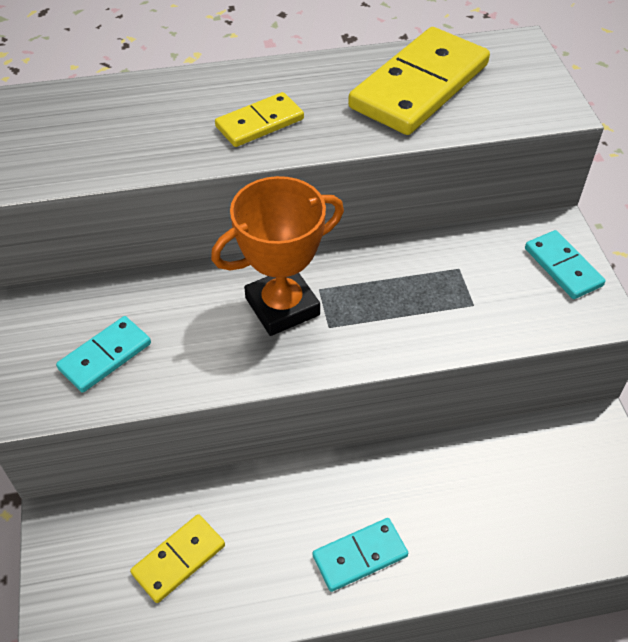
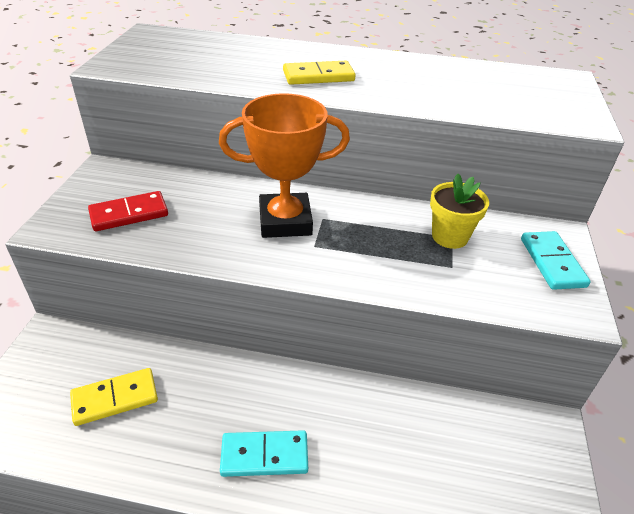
camera: 20 degrees right, 10 degrees down
(105, 356) = (129, 214): turquoise domino -> red domino
(419, 86) = (464, 83): yellow domino -> none
(456, 268) = (450, 236): none -> yellow flower pot

